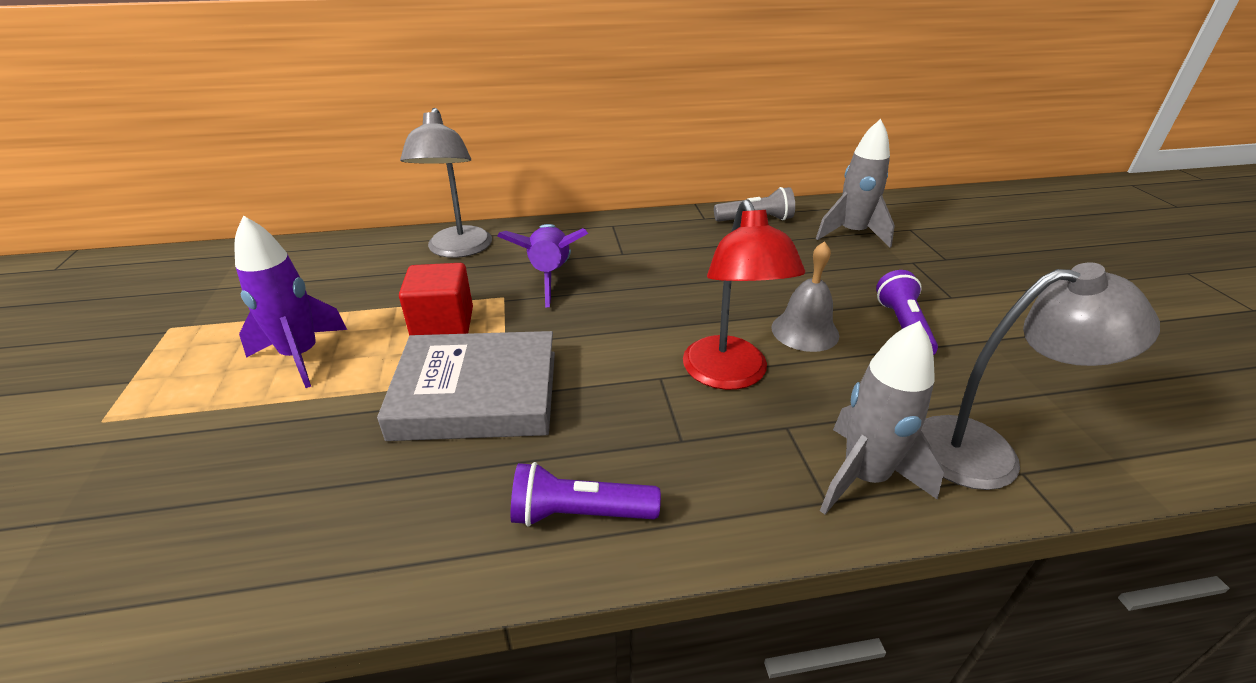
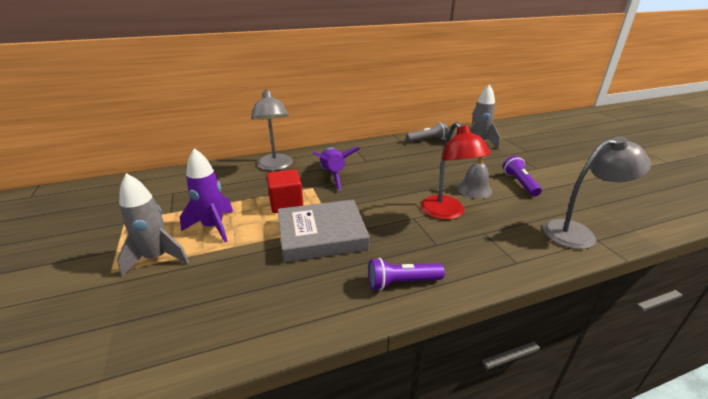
camera: 10 degrees left, 5 degrees down
(864, 477) = (529, 250): grey rocket -> grey rocket (157, 258)

